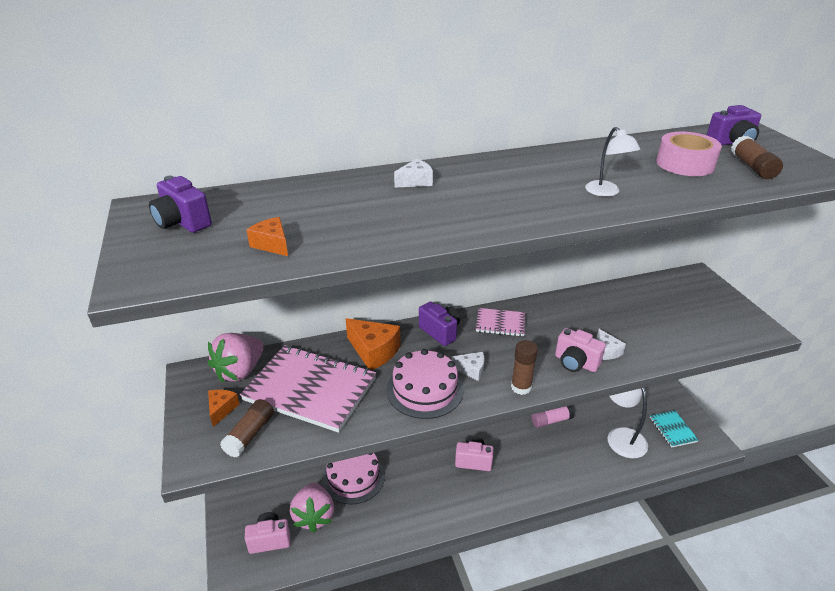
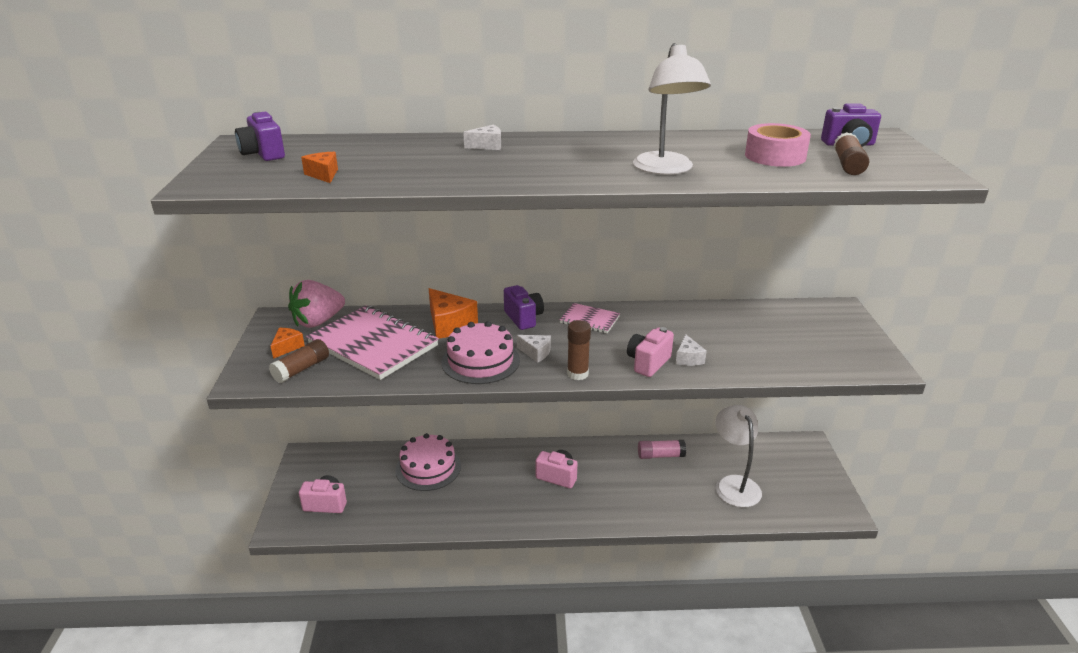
camera: 15 degrees right, 5 degrees down
(314, 516) = (376, 493): pink strawberry -> none
(575, 363) = (648, 363): pink camera -> pink camera turned 75 degrees clockwise
(606, 192) = (666, 169): white lamp -> white lamp, size x1.76
(672, 430) = (799, 489): turquoise notebook -> none

